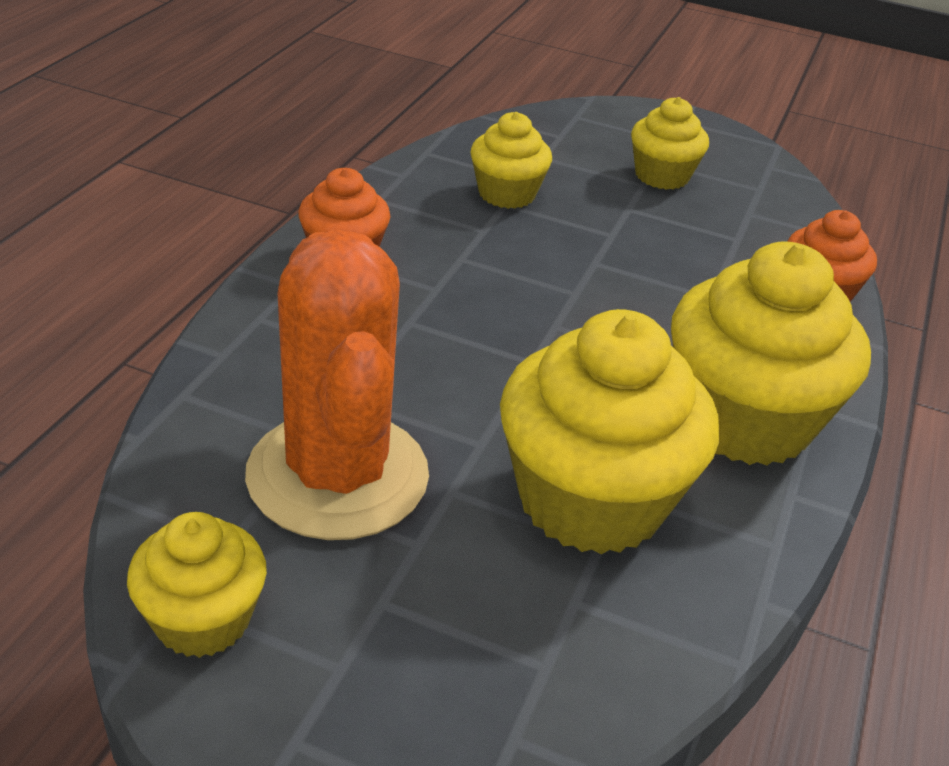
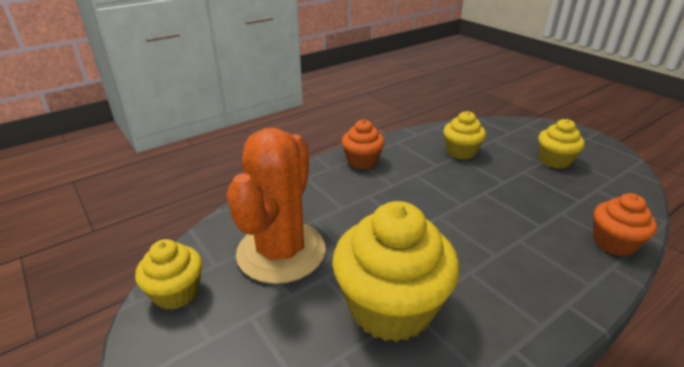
camera: 35 degrees right, 5 degrees down
(744, 420) = (513, 297): yellow cupcake -> none

